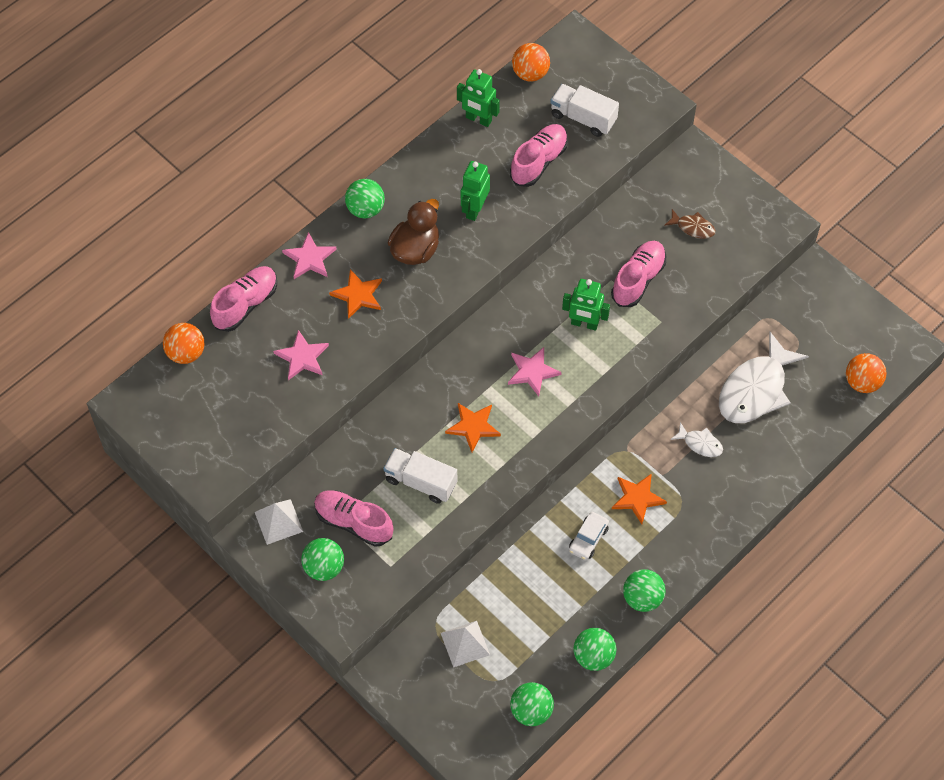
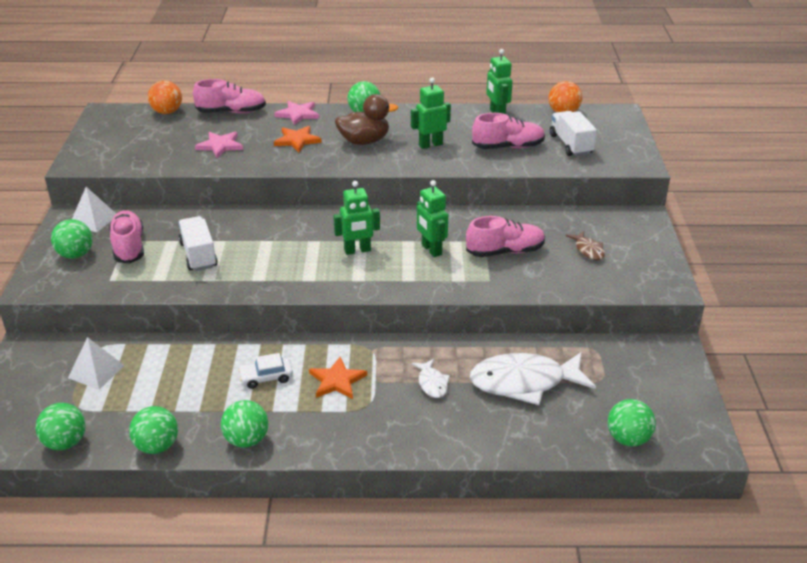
camera: 45 degrees right, 25 degrees down
(473, 426) = (275, 251): orange star -> none
(532, 372) = (357, 250): pink star -> green robot
(862, 382) = (628, 439): orange ball -> green ball

